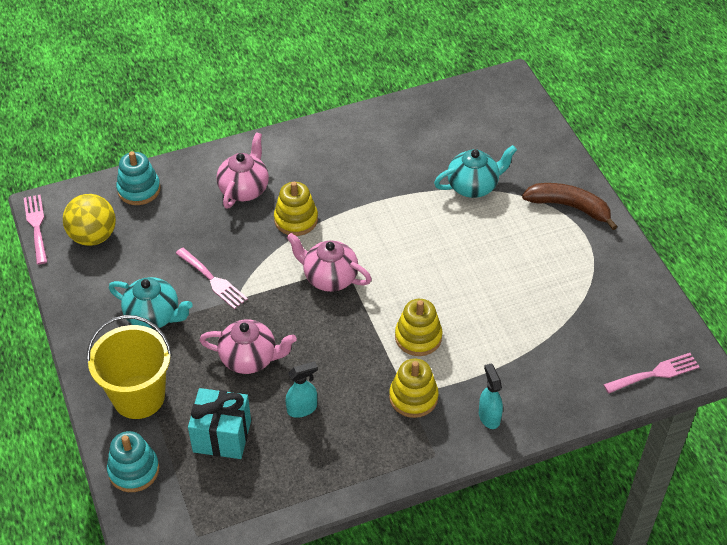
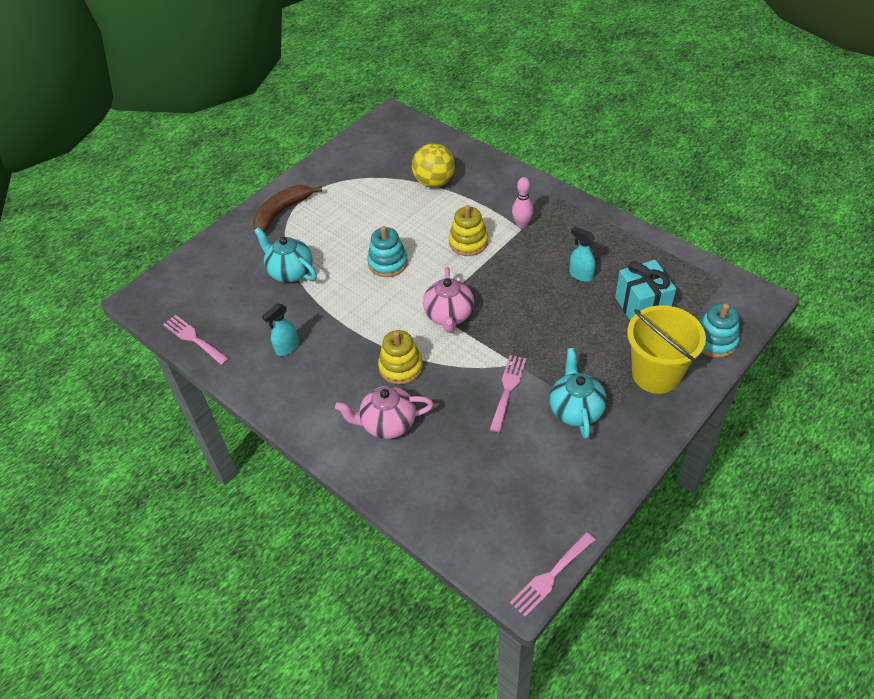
camera: 115 degrees left, 0 degrees up
(93, 236) = (527, 514): yellow ball -> yellow ball (434, 182)
(139, 189) = (442, 512): turquoise stacking toy -> turquoise stacking toy (388, 263)
(250, 358) = (564, 325): pink teapot -> none
(413, 397) = (522, 224): yellow stacking toy -> pink bowling pin
(489, 416) = (506, 185): turquoise spray bottle -> turquoise spray bottle (287, 348)
(569, 207) = (282, 212): brown banana -> brown banana turned 45 degrees clockwise
(655, 373) = (412, 129): pink fork -> pink fork (193, 338)

